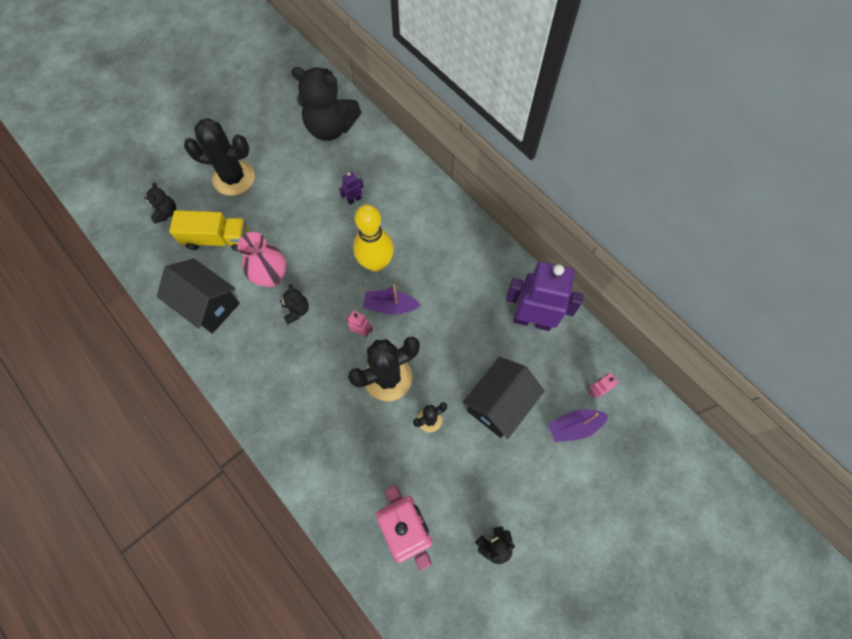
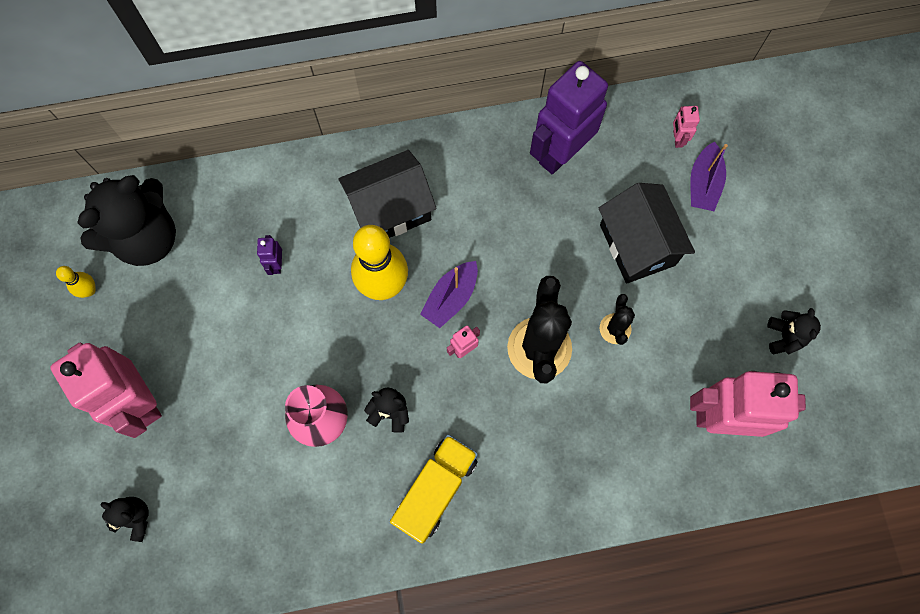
camera: 60 degrees left, 5 degrees up
(208, 305) = (313, 521): black house -> black house (390, 210)
(217, 239) = (222, 466): yellow truck -> yellow truck (436, 490)
(234, 178) = (140, 401): black cactus -> pink robot
(284, 119) = (89, 290): none -> yellow bowling pin

